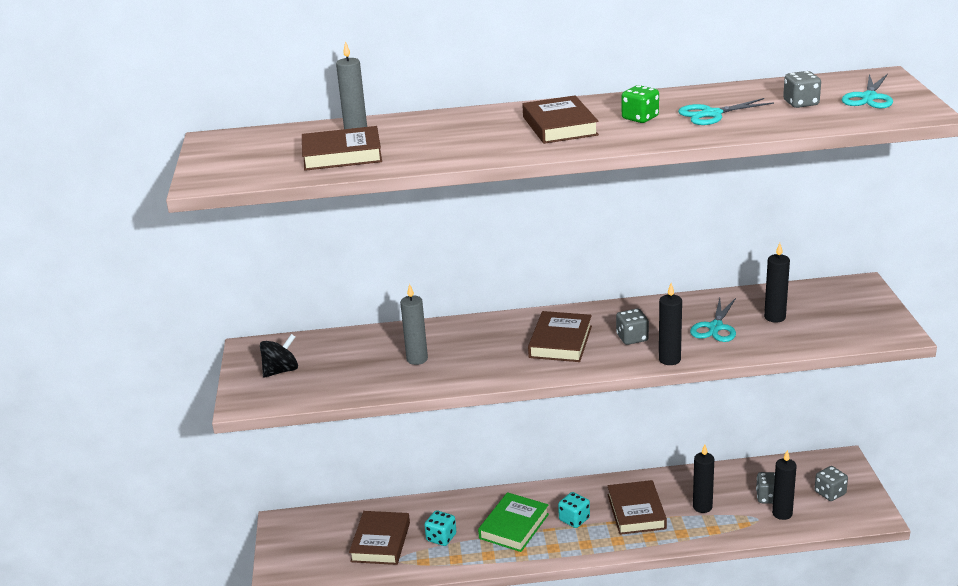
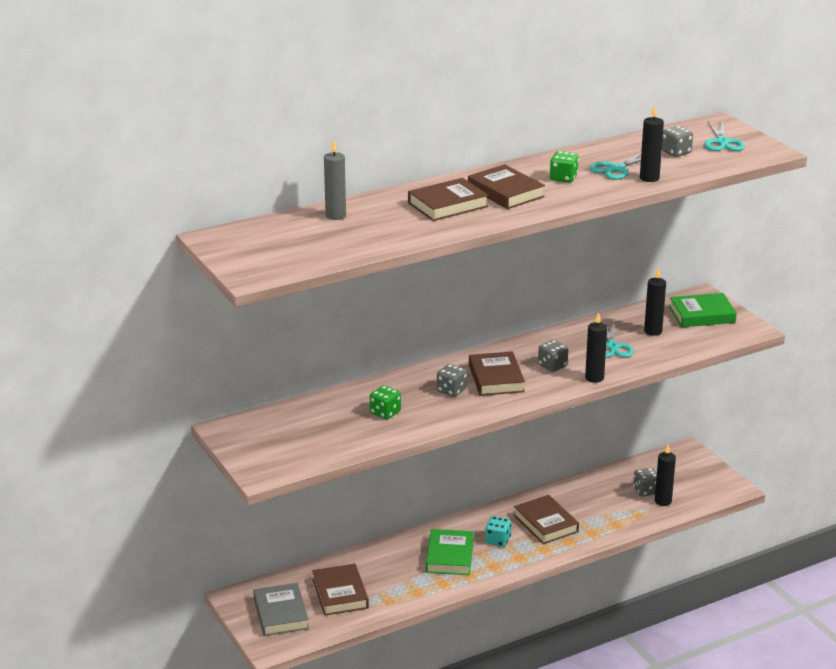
camera: 25 degrees left, 0 degrees up
(281, 371) = (271, 443): black spinning top -> none
(311, 550) = (281, 614): none -> grey book
(342, 155) = (347, 238): brown book -> brown book (447, 205)
(417, 359) = (385, 413): grey candle -> green dice
(441, 538) = (392, 579): turquoise dice -> none
(702, 507) = (597, 509): black candle -> black candle (649, 178)
(830, 493) = (691, 478): grey dice -> grey dice (451, 390)
(846, 307) = (702, 315): none -> green book

